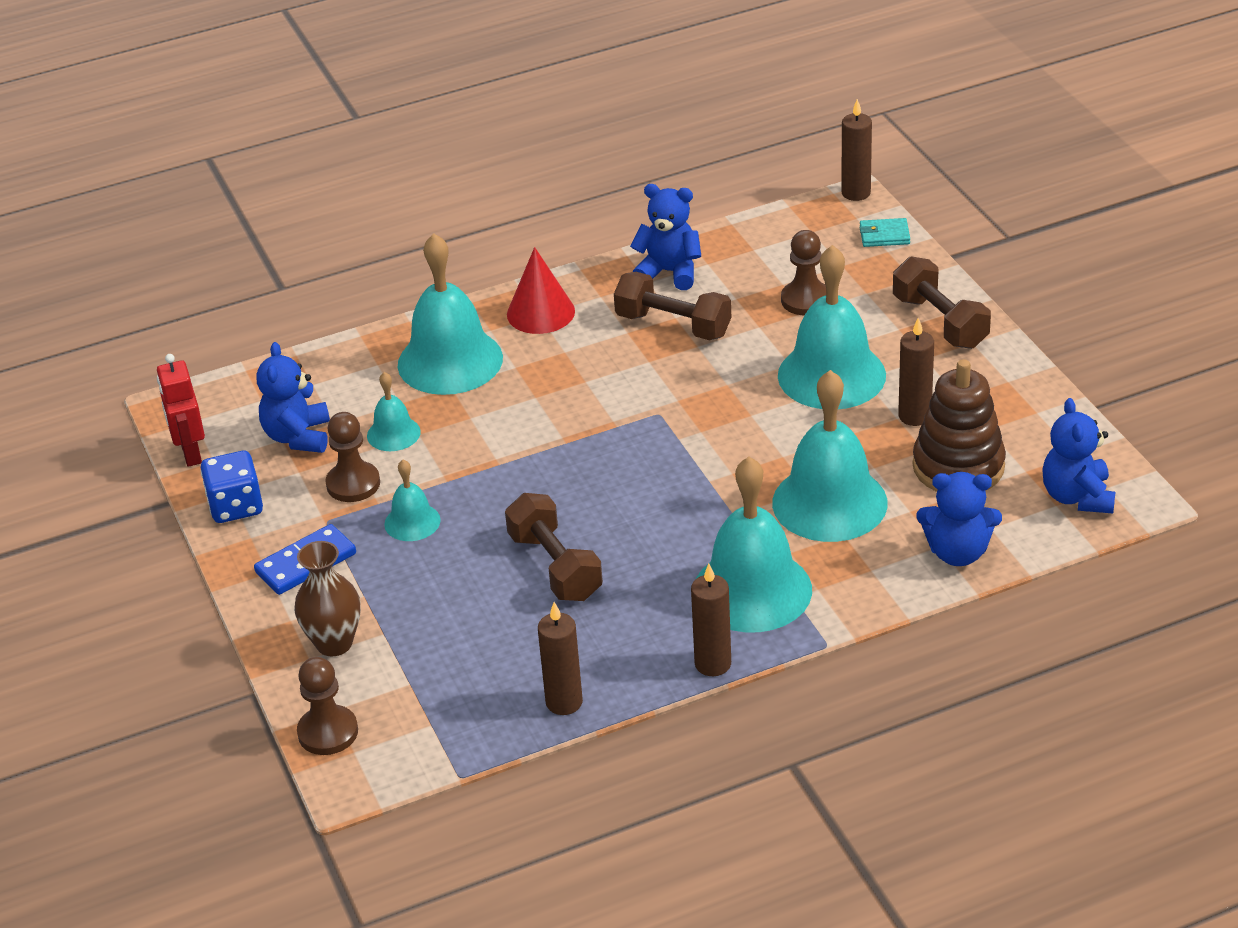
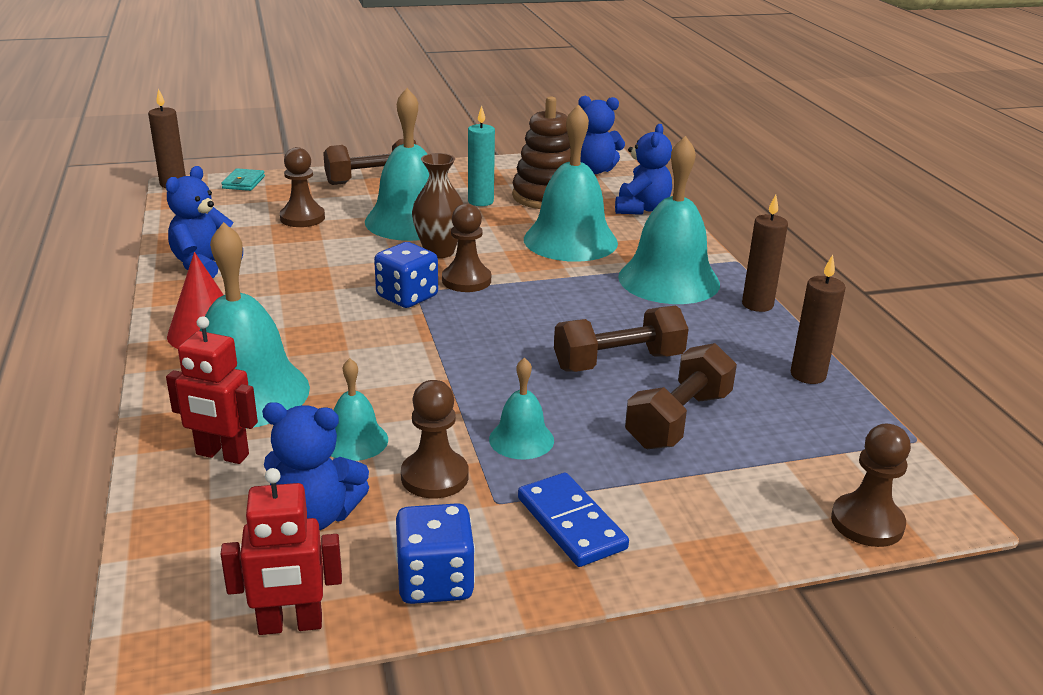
camera: 85 degrees left, 10 degrees down
(334, 643) = (719, 509): brown vase -> brown vase (439, 252)
(363, 374) = (222, 455): none -> red robot
(646, 410) = (407, 296): none -> blue dice
(673, 325) = (289, 272): brown dumbbell -> brown dumbbell (678, 420)
(696, 442) = (466, 280): none -> brown pawn
(914, 416) = (480, 201): brown candle -> turquoise candle

